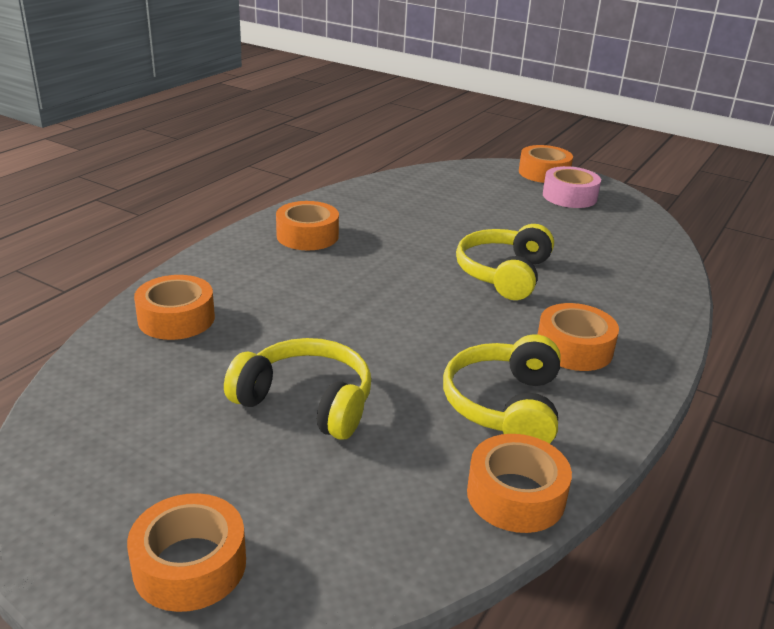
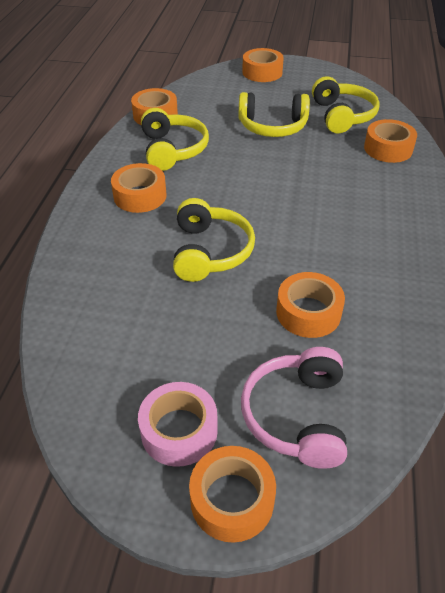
camera: 160 degrees right, 15 degrees up
(166, 389) = (342, 116): none -> yellow headphones
(307, 236) = (396, 244): orange tape -> orange tape (308, 312)
(484, 185) = (297, 415): none -> pink headphones

